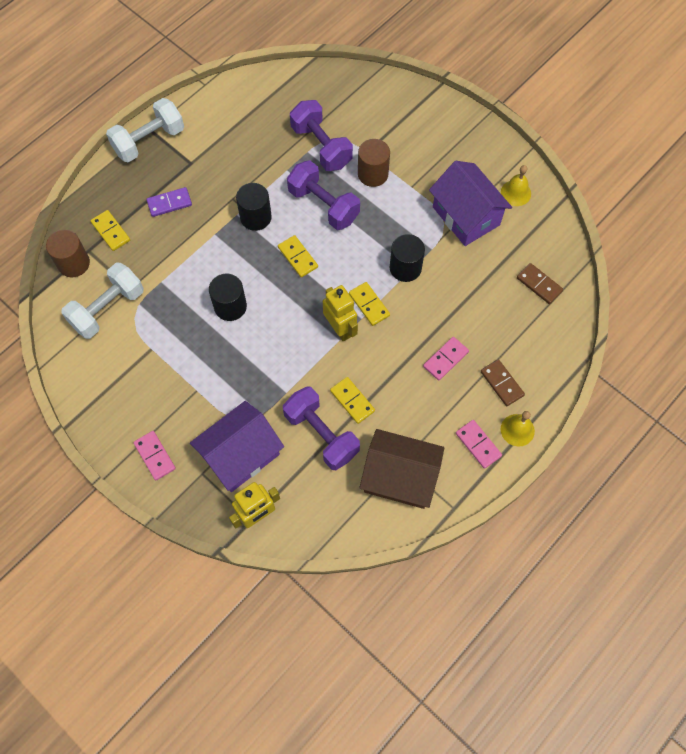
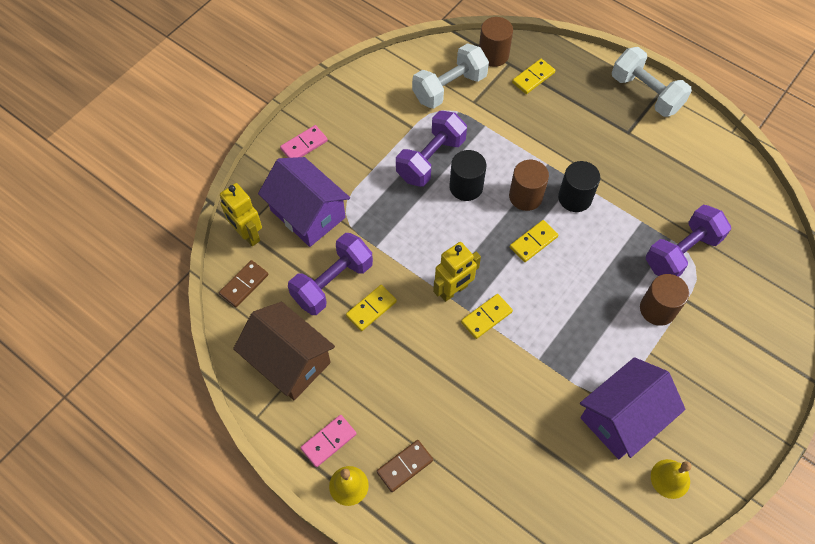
camera: 85 degrees right, 5 degrees down
(108, 309) = (449, 88): white dumbbell -> white dumbbell turned 75 degrees counterclockwise
(169, 203) = (575, 120): purple domino -> none
(248, 257) = (525, 196): none -> brown cylinder
(323, 205) = (604, 261): purple dumbbell -> purple dumbbell (430, 159)
(400, 477) = (289, 361): brown house -> brown house turned 60 degrees counterclockwise
(405, 268) = (539, 352): black cylinder -> none
(445, 359) = (429, 402): pink domino -> none
(539, 284) = (542, 510): brown domino -> brown domino (244, 284)

